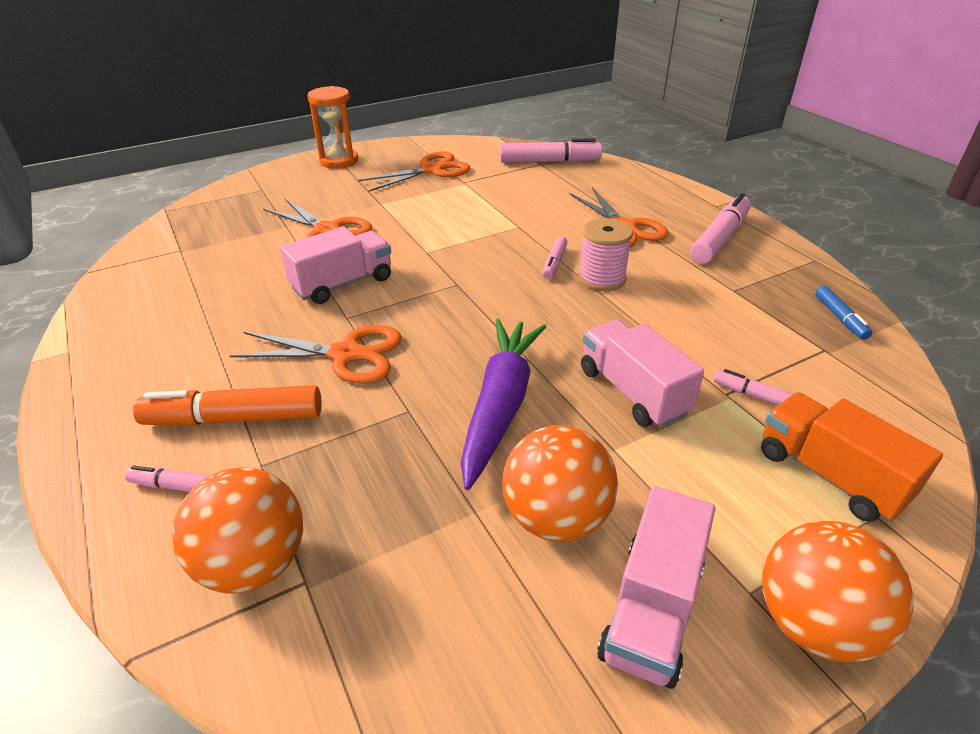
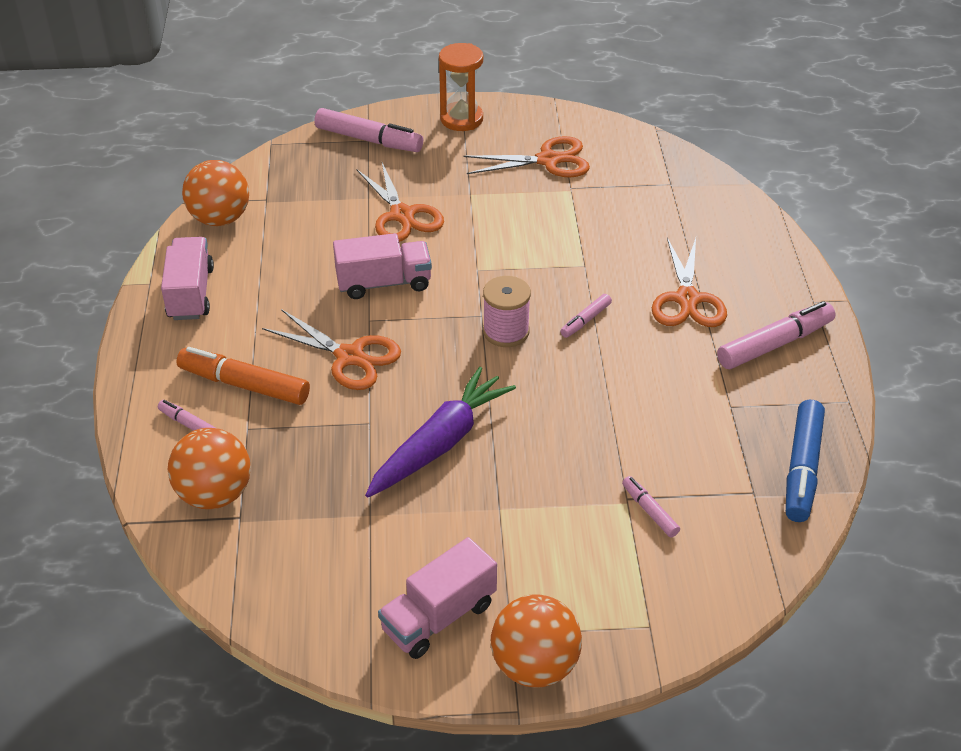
camera: 25 degrees right, 5 degrees up
(549, 162) = (683, 184): pink marker -> pink marker (369, 140)
(556, 517) = (420, 539): orange ball -> orange ball (220, 219)
(602, 279) = (616, 353): pink spool -> pink spool (506, 332)
(633, 392) = (551, 469): pink truck -> pink truck (191, 293)
(829, 475) = (644, 588): orange truck -> none
(840, 318) = (802, 469): blue marker -> blue marker, size x1.91

